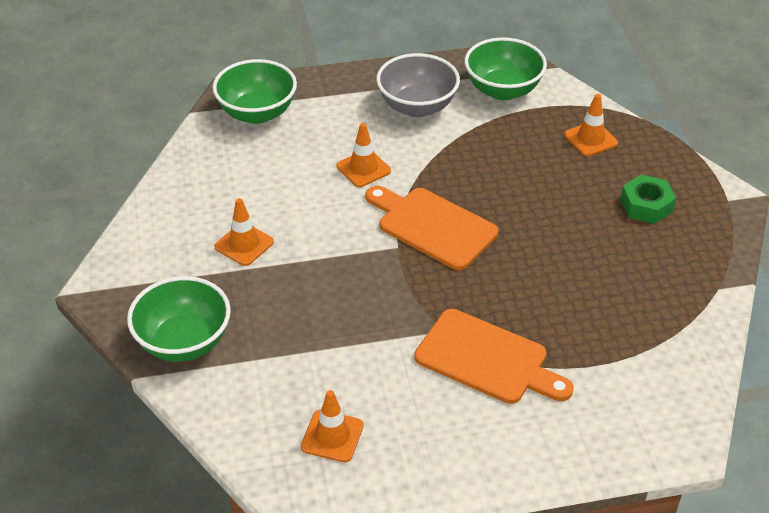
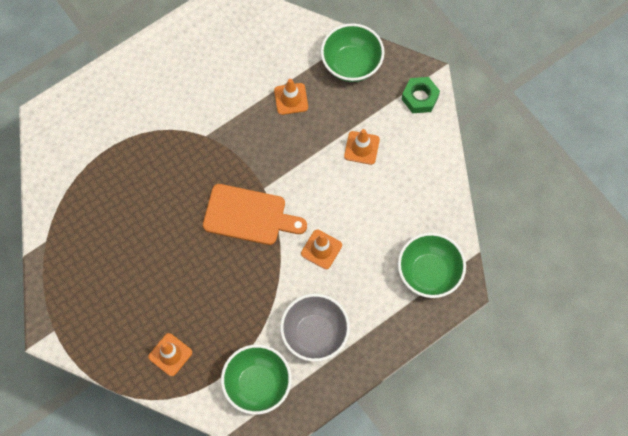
camera: 155 degrees right, 25 degrees up
(332, 436) = (236, 42): orange traffic cone -> orange traffic cone (291, 99)
(487, 359) = (172, 125): orange cutting board -> none
(646, 205) = (110, 299): green nut -> green nut (420, 98)

